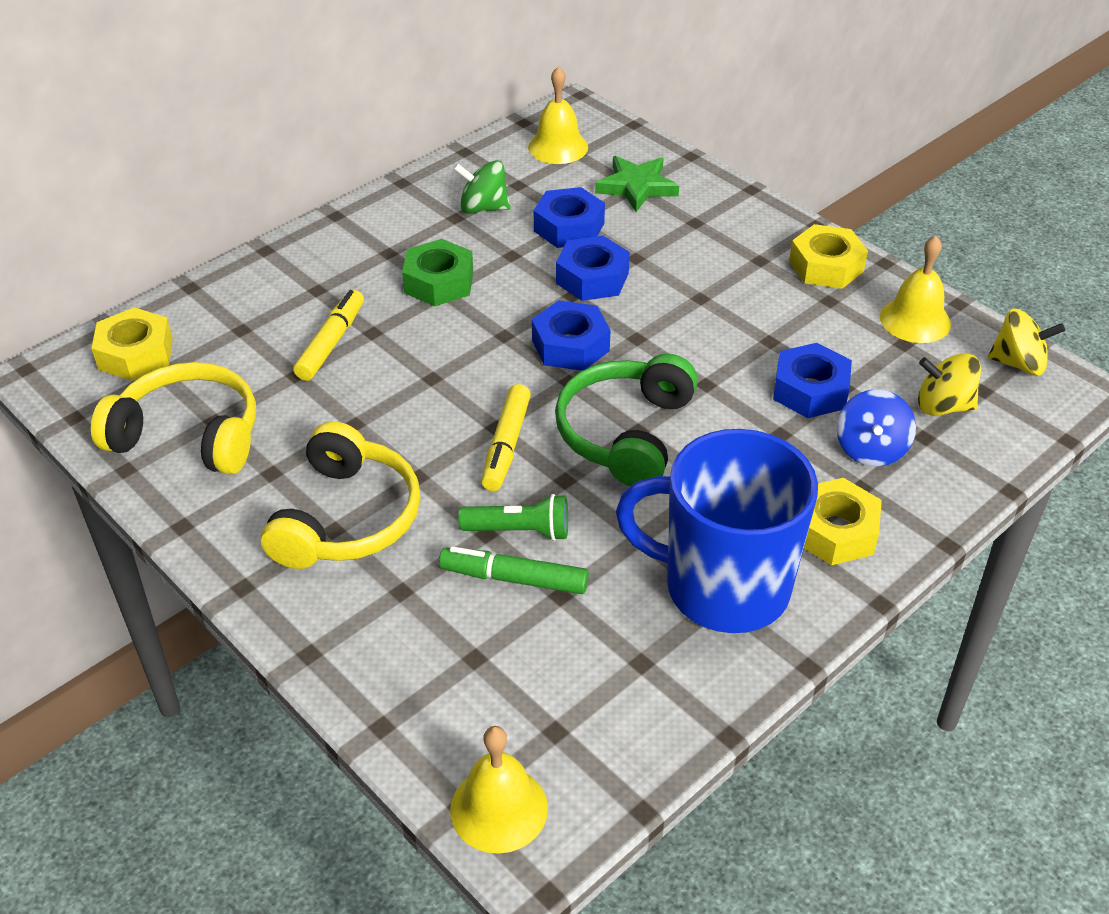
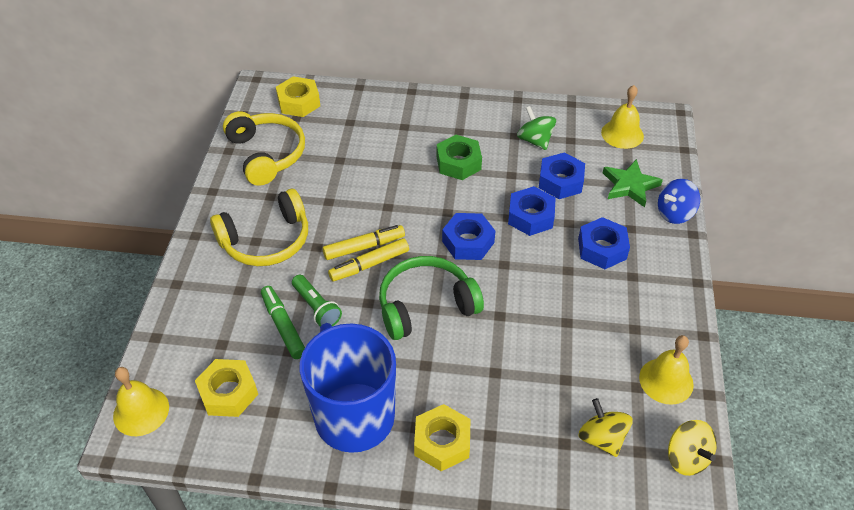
camera: 50 degrees right, 5 degrees up
(331, 343) = (373, 156): yellow marker -> yellow marker (364, 247)
(810, 390) = (545, 365): blue nut -> blue nut (602, 248)
(826, 266) = (664, 309): yellow nut -> yellow nut (228, 393)
(871, 449) = (525, 422): blue spinning top -> blue spinning top (674, 213)

